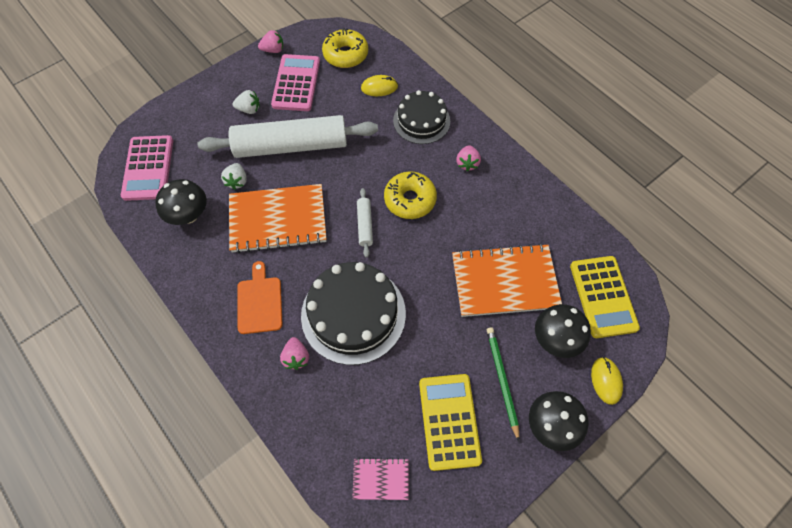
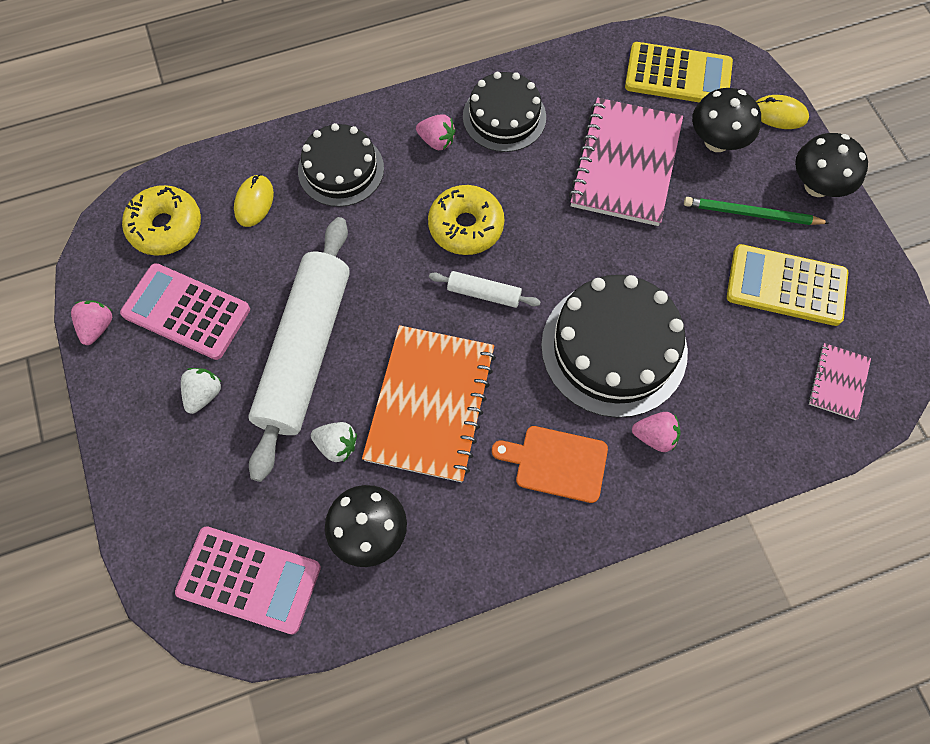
camera: 70 degrees left, 5 degrees up
(504, 281) = (625, 164): orange notebook -> pink notebook
(506, 195) = (504, 117): none -> black cake

